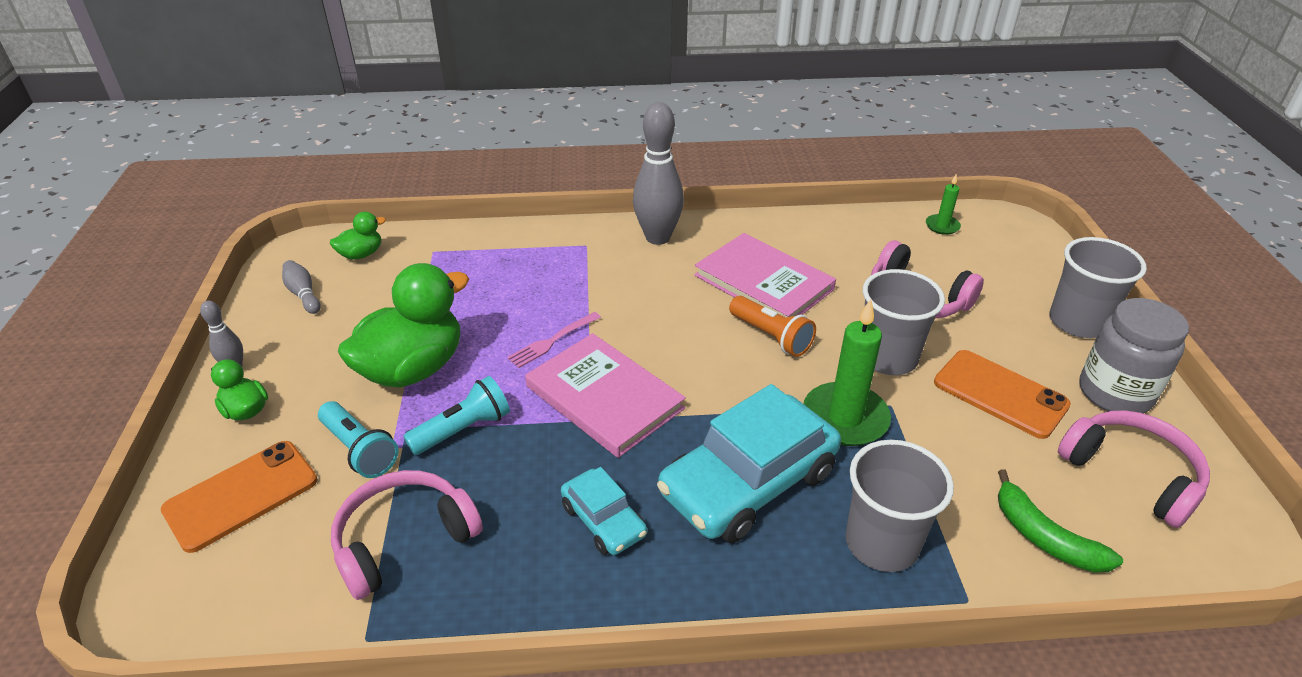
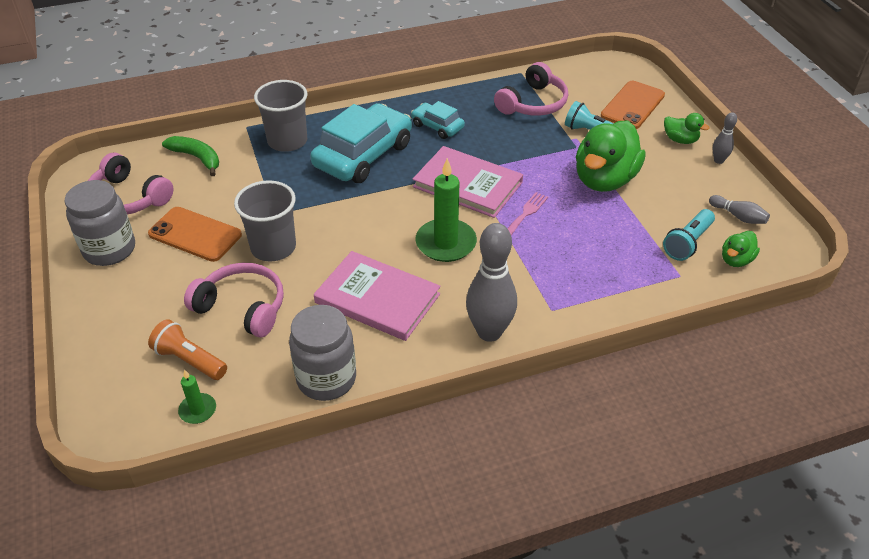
camera: 165 degrees right, 5 degrees up
(463, 429) = (543, 152): turquoise flashlight -> turquoise flashlight (687, 243)
(771, 336) = (363, 248): orange flashlight -> orange flashlight (190, 360)
(823, 229) = (326, 379): none -> grey jar
(845, 418) = (306, 199): green candle -> green candle (446, 243)
(1078, 322) = (106, 309): grey cup -> none

